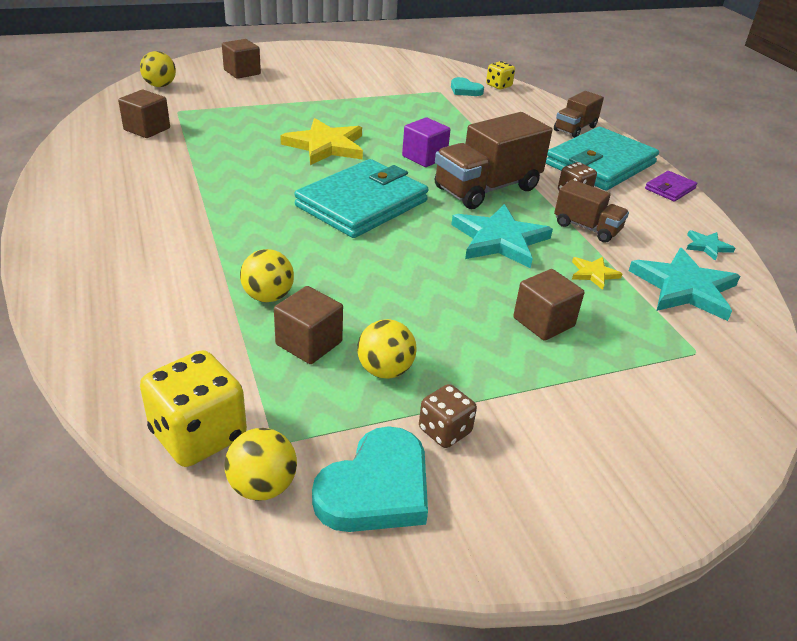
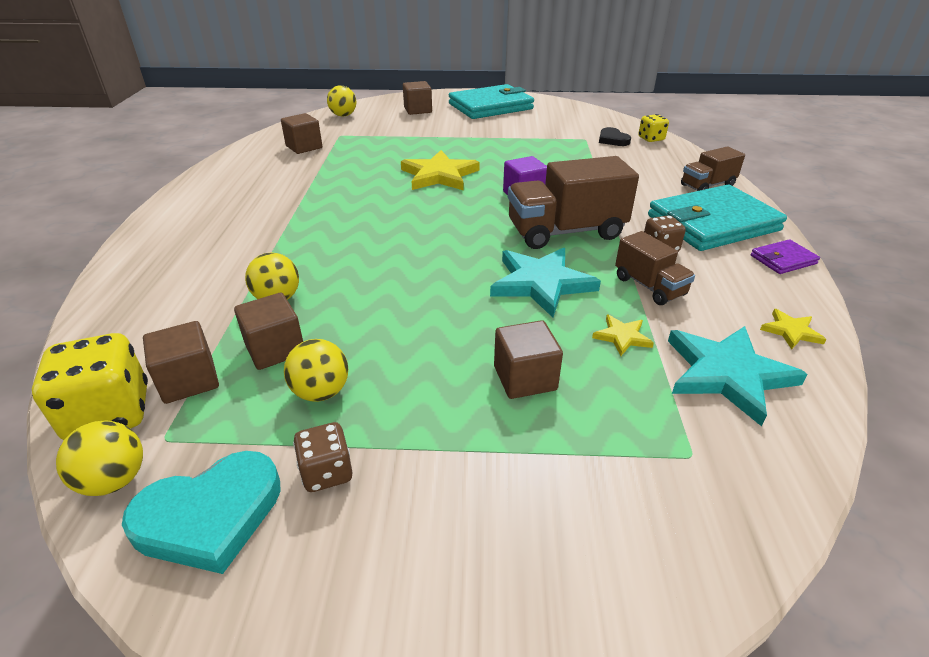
camera: 25 degrees right, 0 degrees up
(250, 388) = (189, 380): none -> brown cube
(362, 204) = (431, 229): turquoise wallet -> turquoise wallet (491, 106)
(465, 90) = (612, 140): turquoise heart -> black heart
(707, 246) = (791, 331): turquoise star -> yellow star

